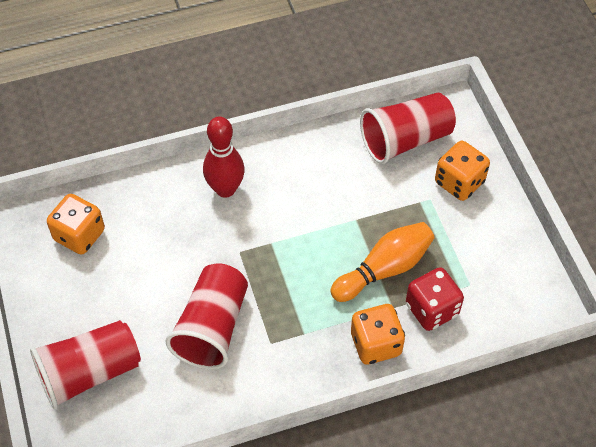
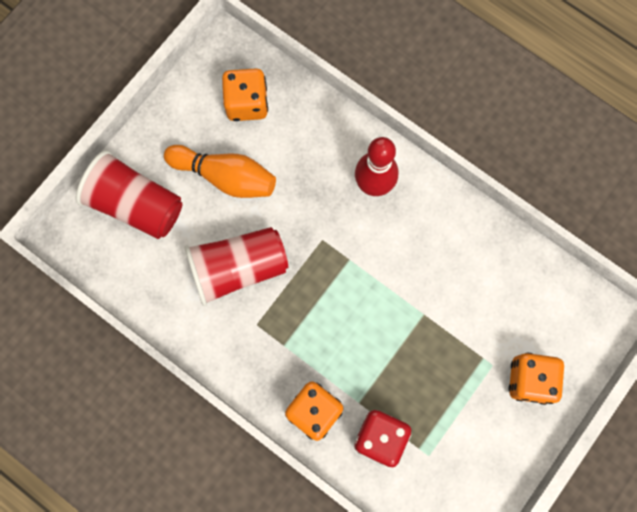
camera: 55 degrees right, 20 degrees up
(384, 269) = (391, 371): orange bowling pin -> orange bowling pin (225, 176)
(405, 140) = (540, 302): red cup -> none

